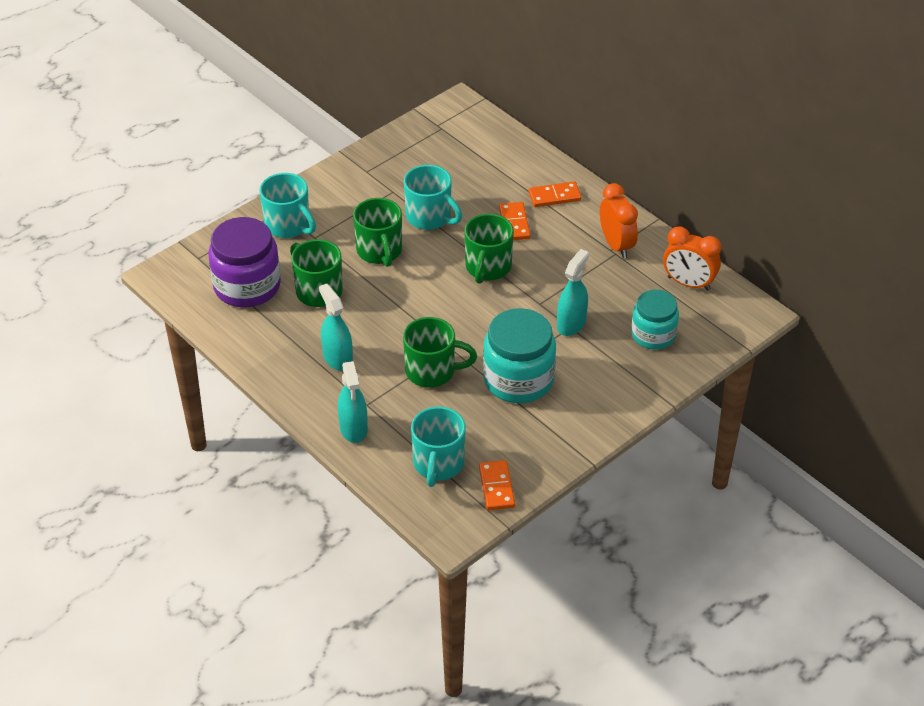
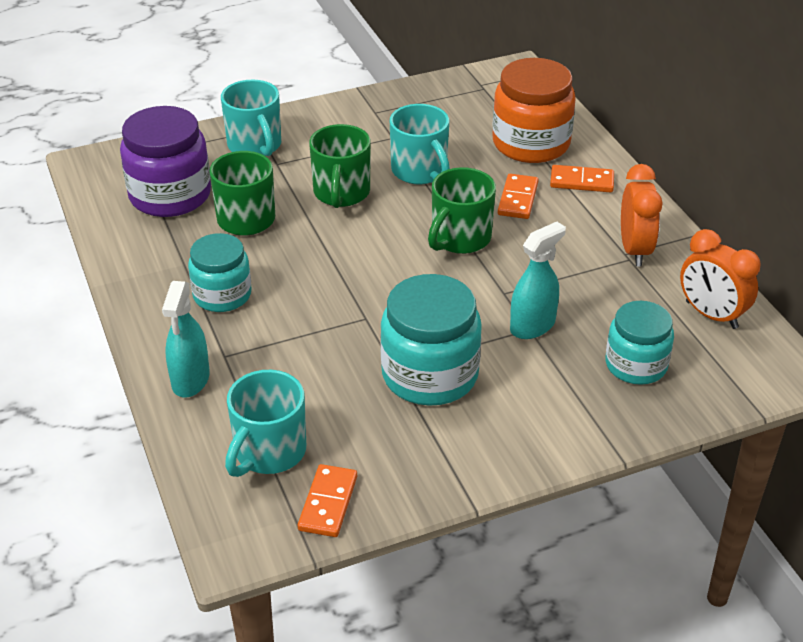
camera: 20 degrees right, 5 degrees down
(337, 358) = (222, 295): turquoise spray bottle -> turquoise jar
(432, 371) = (326, 338): green mug -> none
(502, 171) = (531, 143): none -> orange jar

